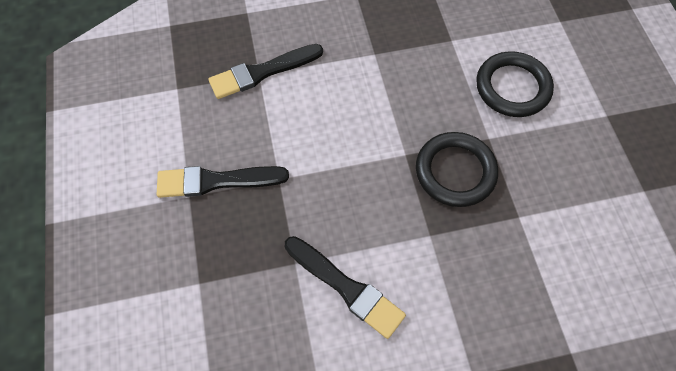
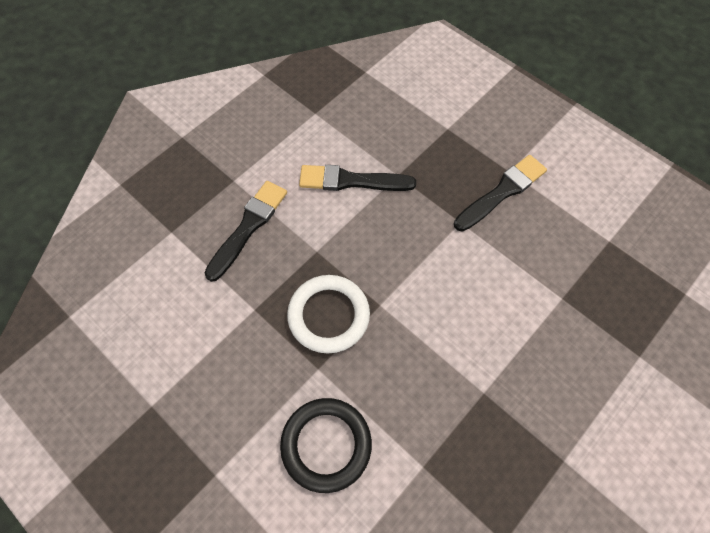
camera: 145 degrees right, 0 degrees up
(262, 72) = (561, 301): black brush -> black brush (248, 227)
(455, 172) = (328, 315): black ring -> white ring

